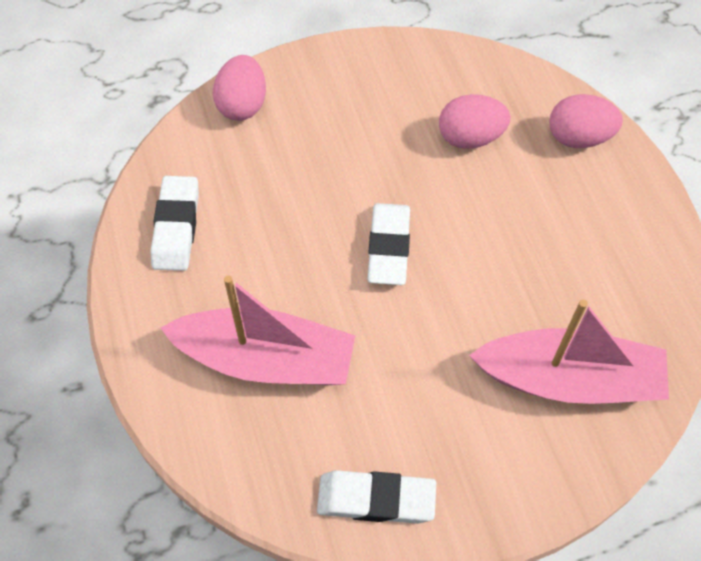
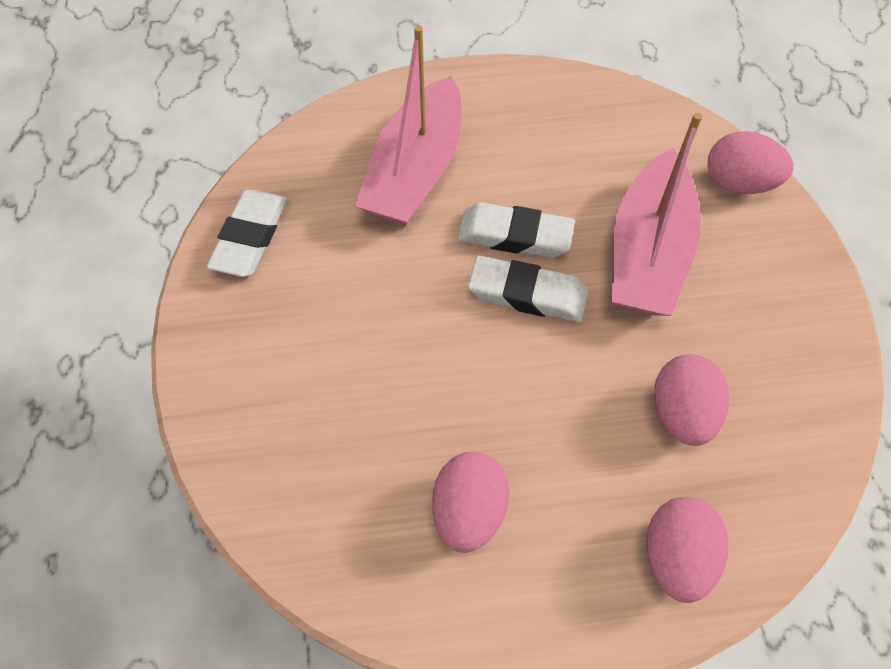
camera: 100 degrees right, 0 degrees up
(176, 227) = (578, 116): white eraser -> white eraser (514, 235)
(569, 379) = (322, 443): pink boat -> pink boat (647, 252)
(589, 264) = (469, 511): none -> pink egg

